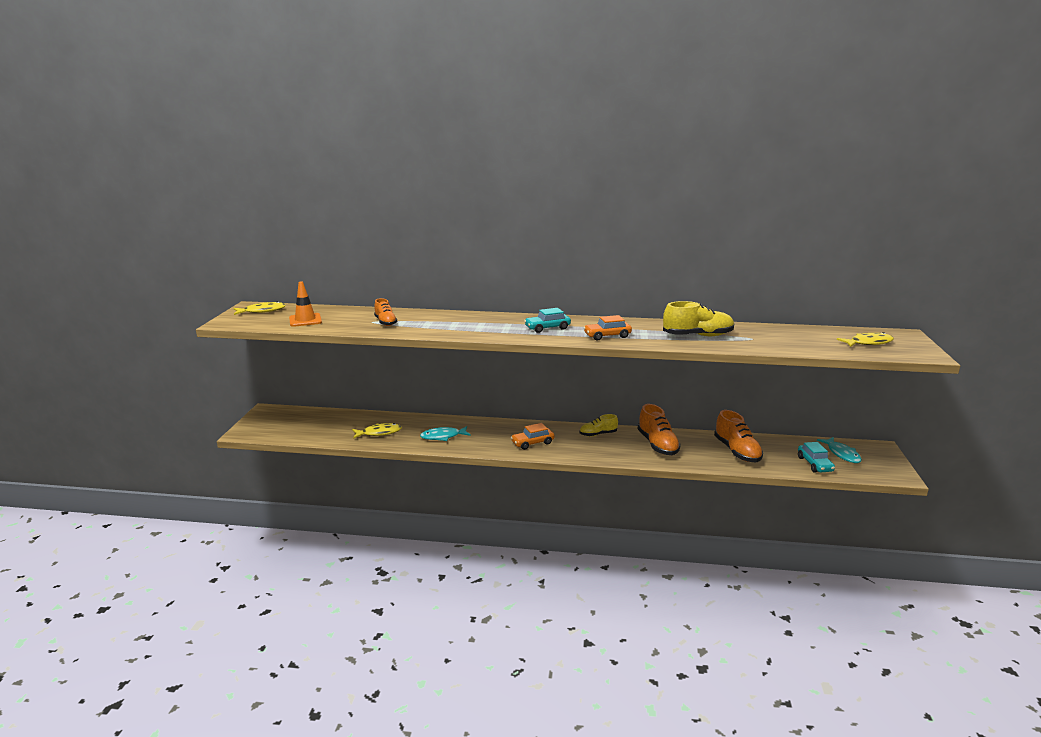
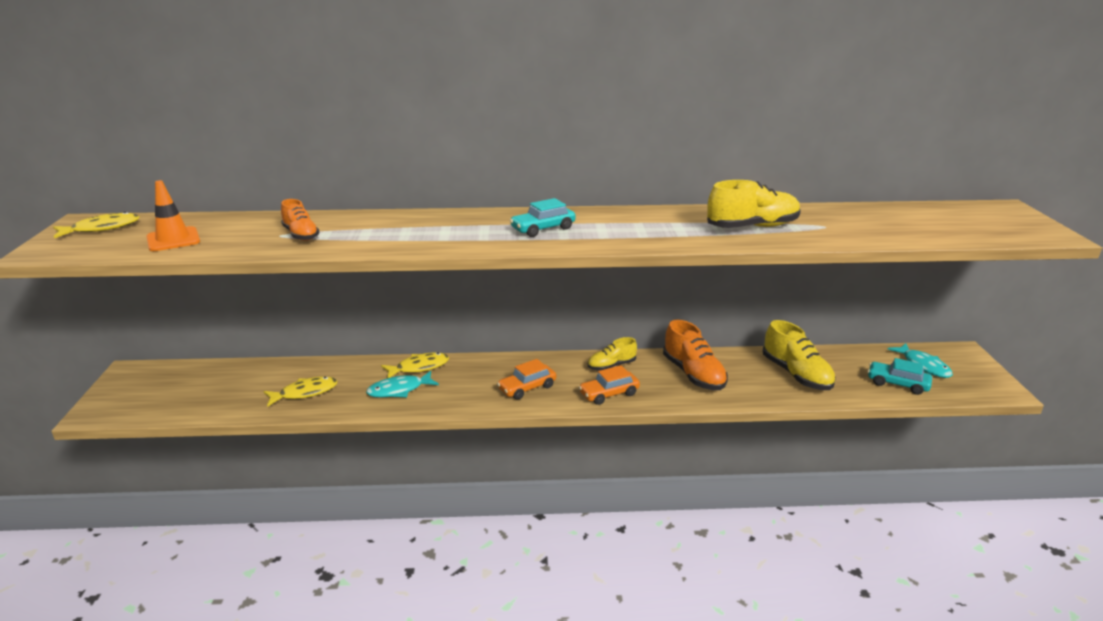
camera: 10 degrees left, 5 degrees up
(607, 336) = (631, 235): orange car -> orange car (609, 394)
(737, 451) = (796, 375): orange shoe -> yellow shoe
(814, 464) = (897, 384): turquoise car -> turquoise car turned 135 degrees clockwise
(868, 343) = (972, 223): yellow fish -> yellow fish (419, 367)

